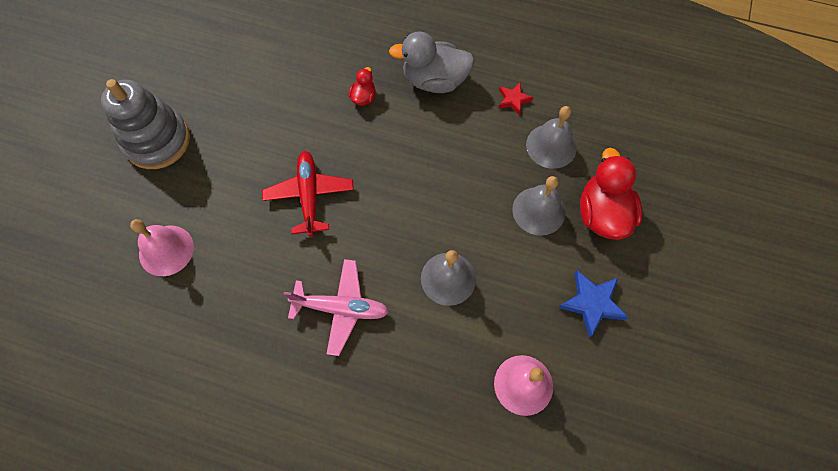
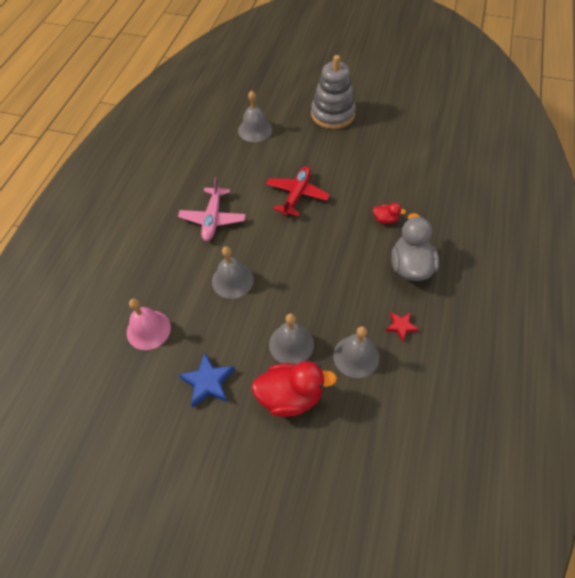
camera: 90 degrees right, 10 degrees down
(166, 250) = (255, 130): pink bell -> grey bell
(309, 195) = (297, 195): red plane -> red plane turned 60 degrees counterclockwise

